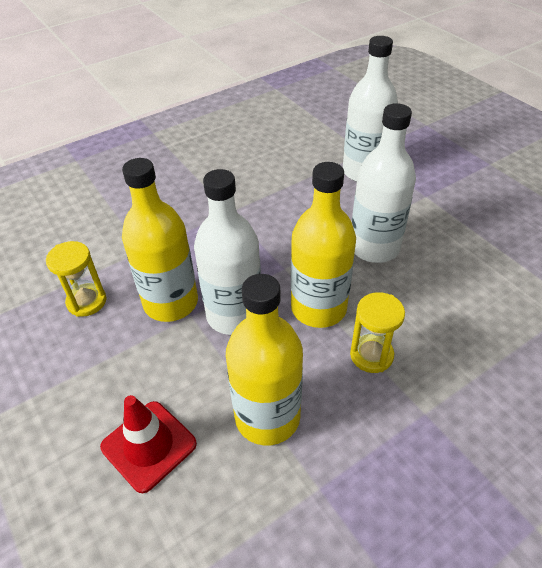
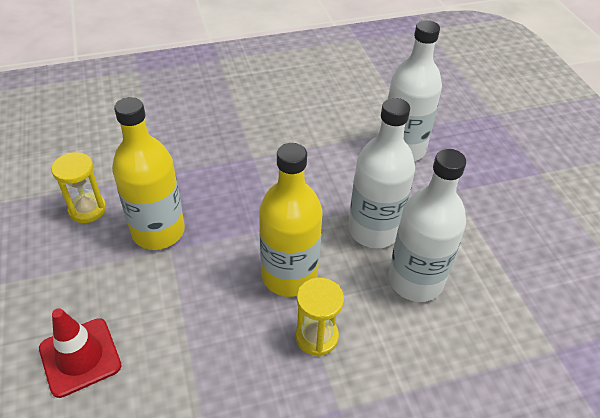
camera: 15 degrees right, 0 degrees up
(234, 315) = (209, 259): white bottle -> white bottle (415, 280)
(267, 417) = (192, 365): yellow bottle -> none

